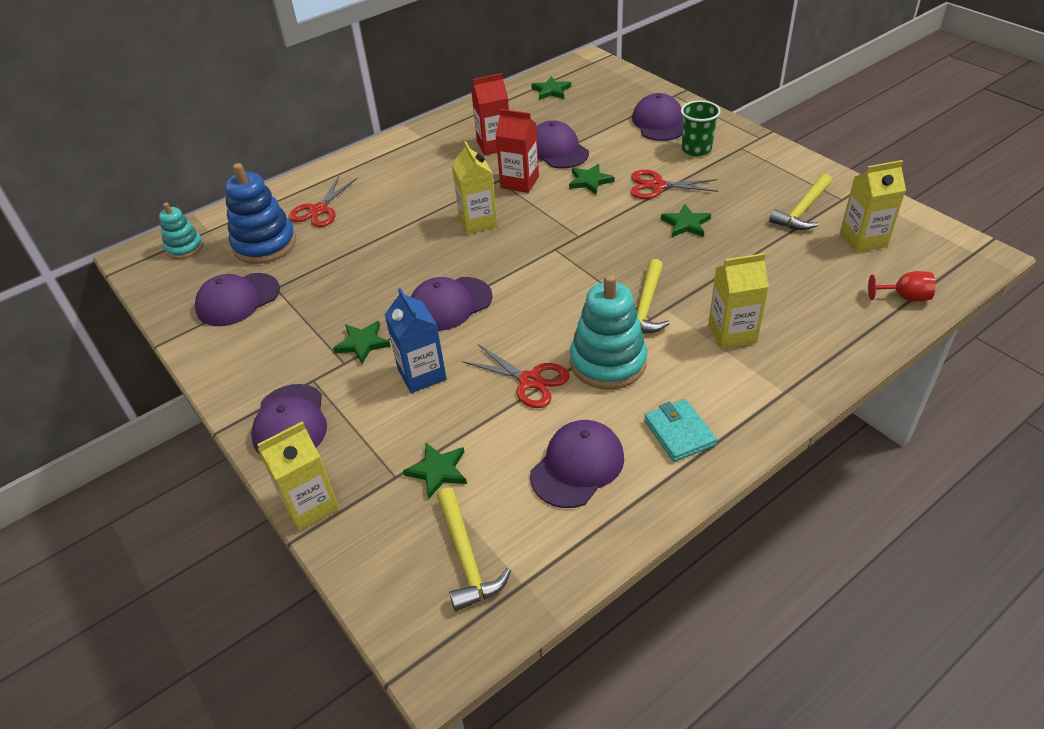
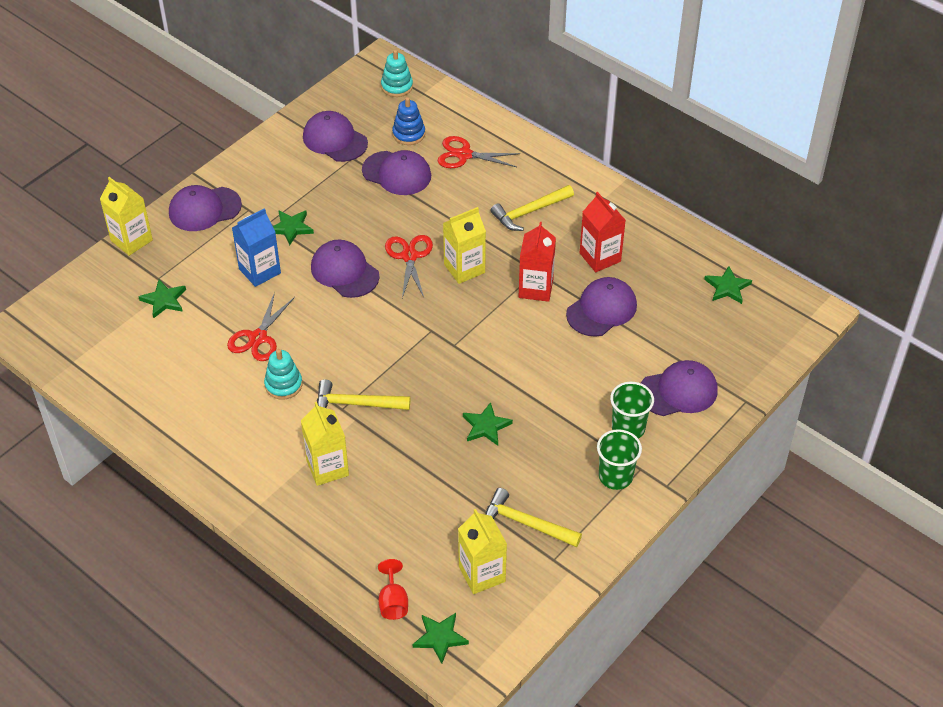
camera: 75 degrees right, 5 degrees up
(265, 244) = (408, 134): blue stacking toy -> blue stacking toy, size x0.58
(466, 558) = (91, 329): yellow hammer -> yellow hammer (529, 212)
(577, 466) = (172, 378): purple cap -> purple cap (397, 173)
(590, 181) = (548, 343): green star -> green star (440, 638)
(608, 362) = (283, 385): turquoise stacking toy -> turquoise stacking toy, size x0.58
(657, 186) = (549, 399): red scissors -> red scissors (409, 256)
(679, 433) = (209, 437): turquoise wallet -> none
(749, 160) = (615, 476): none -> green cup

